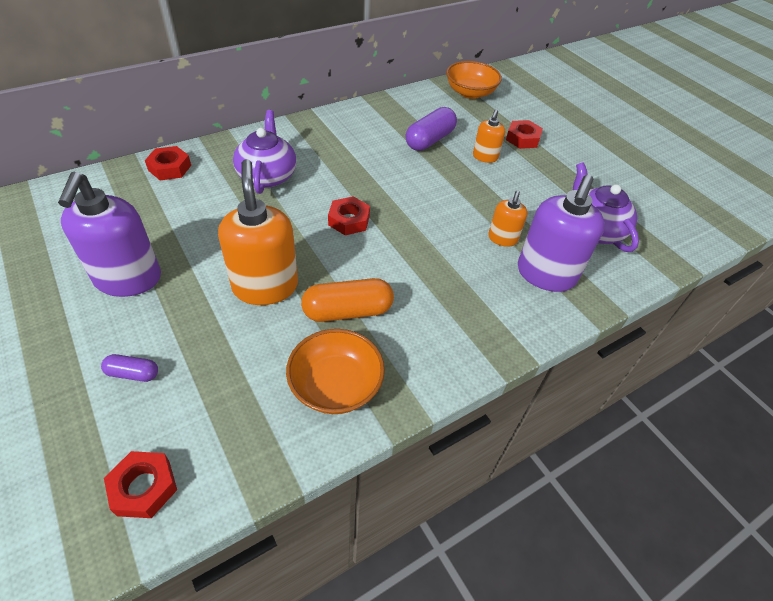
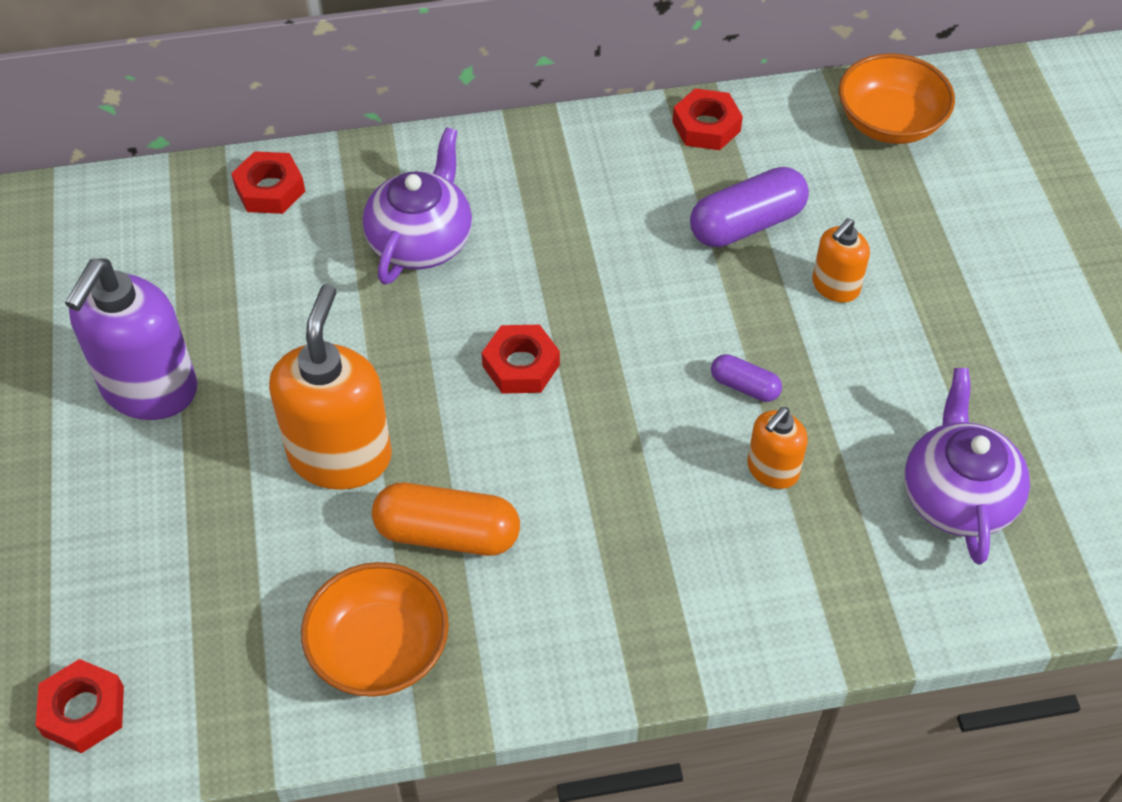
camera: 25 degrees right, 5 degrees up
(133, 373) = (114, 545): purple capsule -> purple capsule (744, 386)
(522, 139) = (937, 259): red nut -> red nut (706, 126)
(545, 274) = (811, 560): purple soap dispenser -> none

